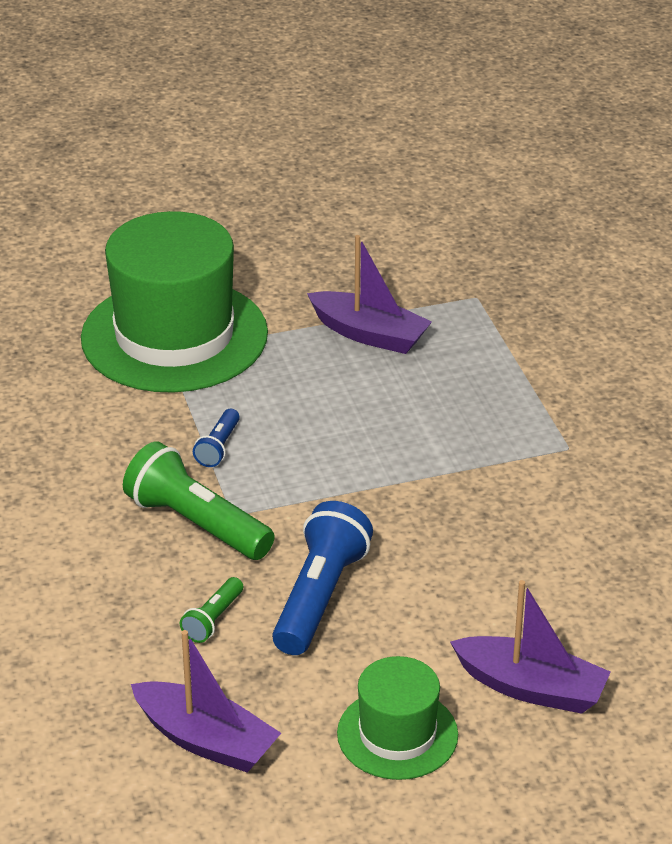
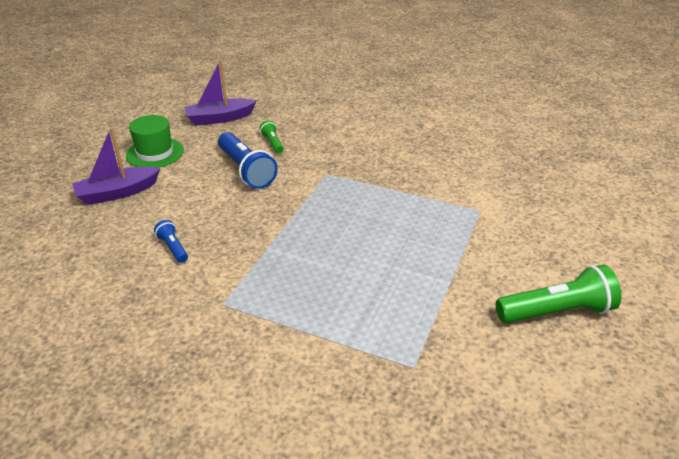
camera: 130 degrees right, 0 degrees up
(174, 336) = (494, 219): green hat -> none
(196, 524) = (333, 162): green flashlight -> green flashlight (557, 311)
(218, 447) = (379, 190): blue flashlight -> blue flashlight (173, 248)
(369, 334) = (421, 290): purple boat -> none

